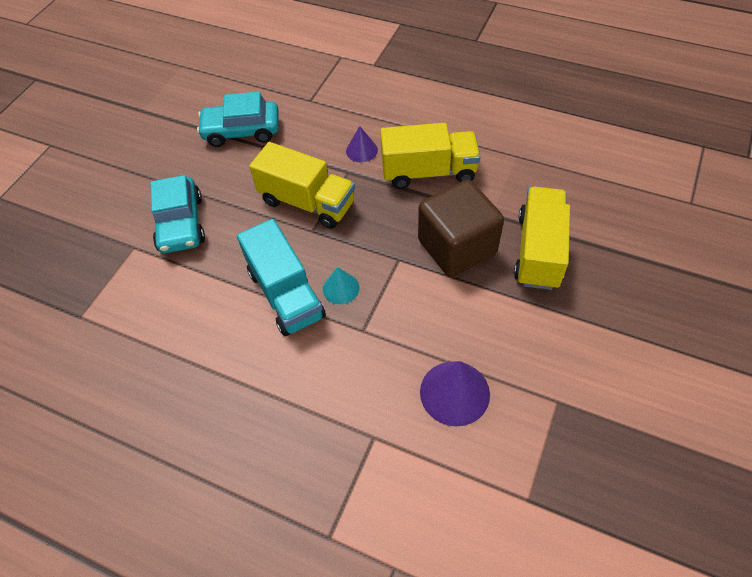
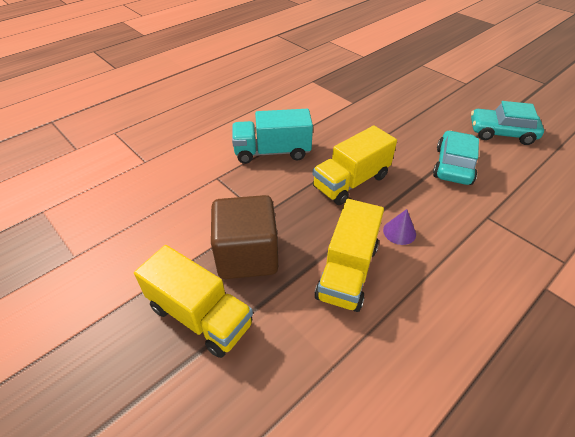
camera: 110 degrees right, 10 degrees down
(181, 223) = (363, 122): turquoise car -> turquoise car (501, 133)
(341, 288) = (258, 177): turquoise cone -> none
(454, 392) = (134, 205): purple cone -> none

